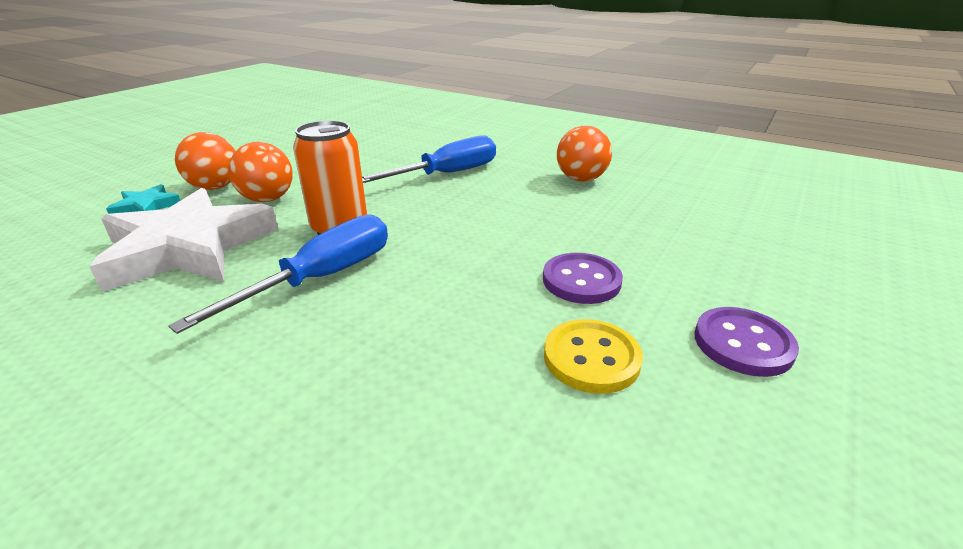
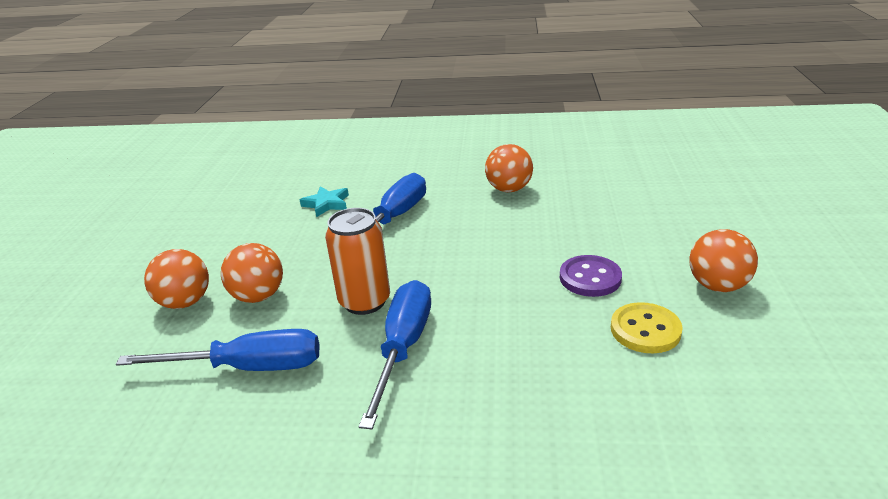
camera: 25 degrees left, 0 degrees up
(146, 207) = (140, 346): turquoise star -> turquoise star (326, 204)
(188, 248) = (248, 367): white star -> blue screwdriver
(743, 344) = (717, 286): purple button -> orange ball

